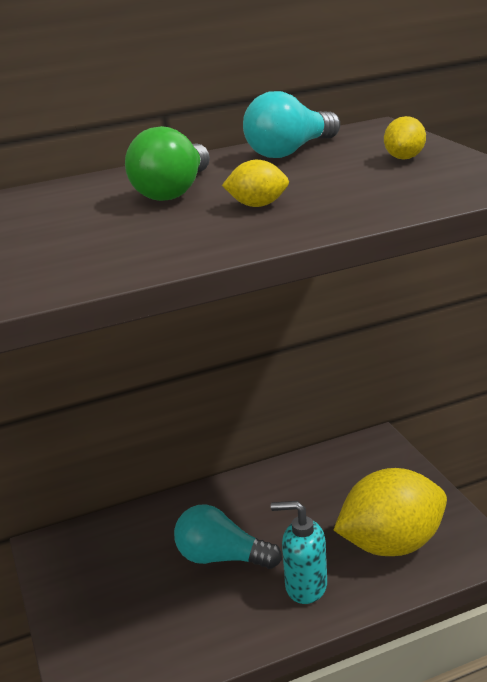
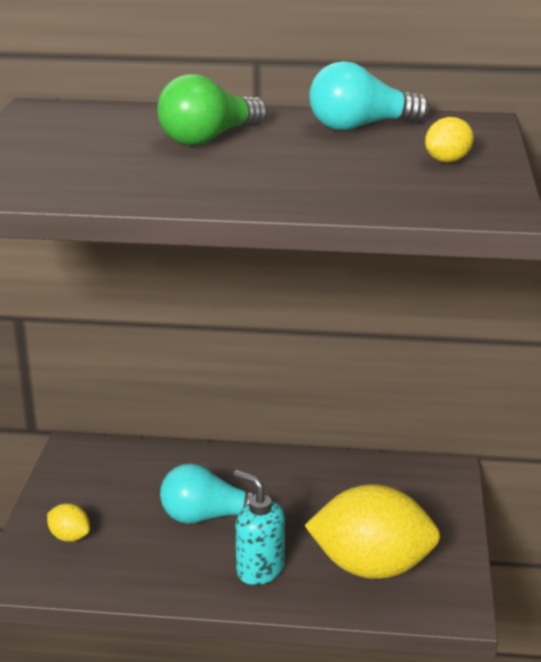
camera: 25 degrees right, 0 degrees up
(222, 558) = (208, 517): turquoise light bulb -> turquoise light bulb turned 45 degrees counterclockwise
(257, 205) = (252, 170): yellow lemon -> yellow lemon (69, 537)

